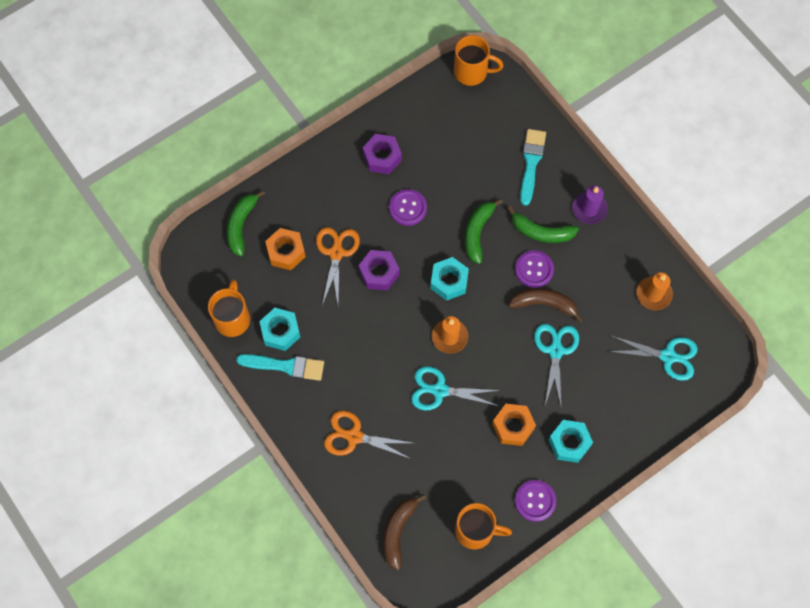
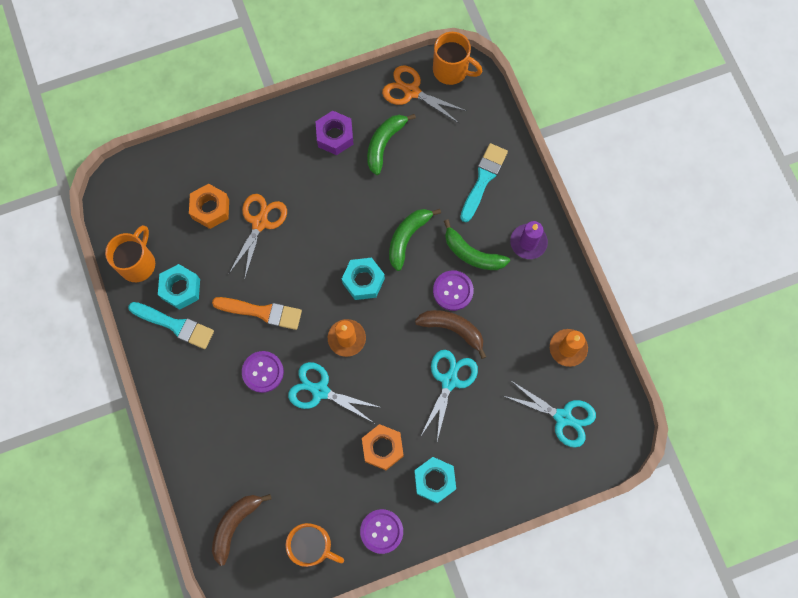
camera: 15 degrees right, 5 degrees up
(241, 225) = (175, 170): green banana -> green banana (384, 144)
(354, 436) = (221, 415): orange scissors -> orange scissors (412, 91)
(363, 333) = (262, 312): none -> orange brush
(379, 273) = (296, 254): purple nut -> none
(407, 208) = (345, 195): purple button -> purple button (263, 372)

